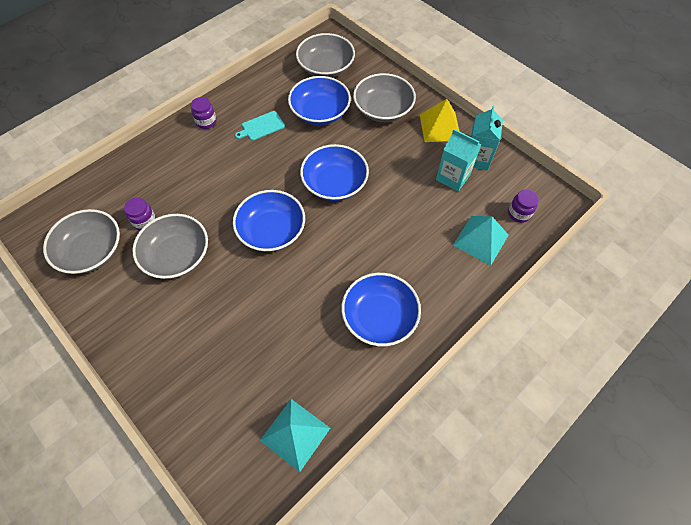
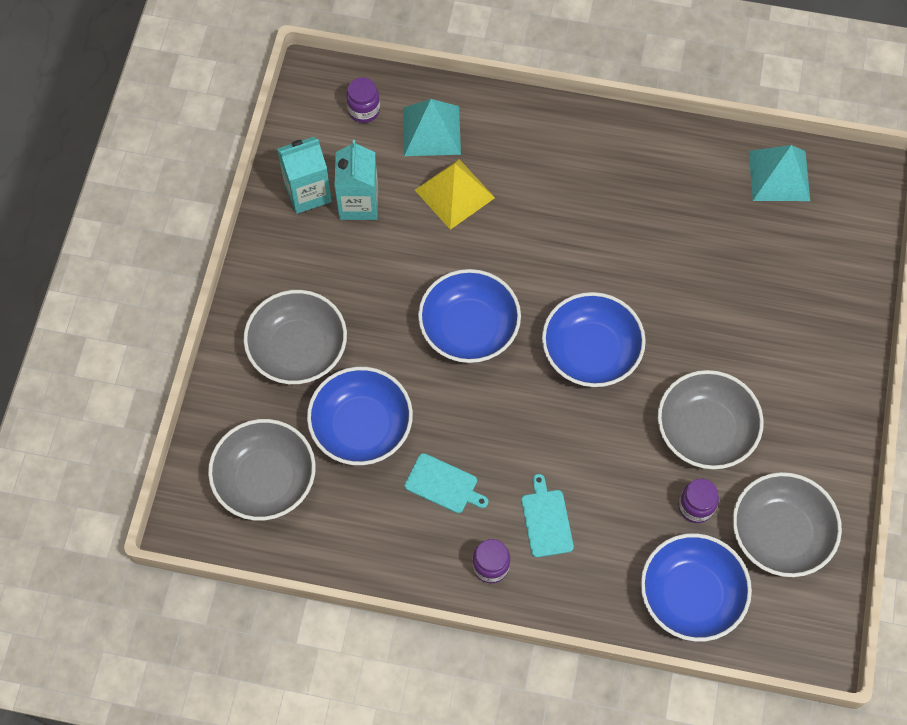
camera: 125 degrees left, 5 degrees up
(204, 155) = (546, 520): none -> turquoise cutting board
(379, 317) = (605, 175): blue bowl -> blue bowl (691, 595)
(440, 127) = (281, 261): yellow pyramid -> yellow pyramid (454, 193)

